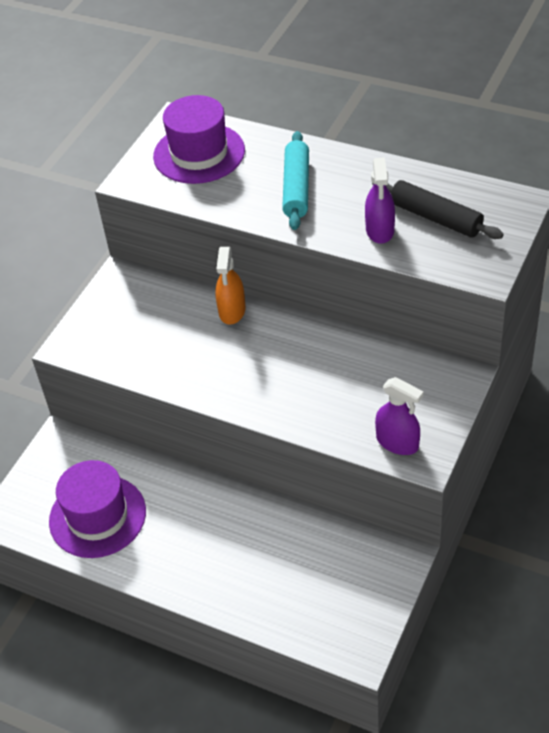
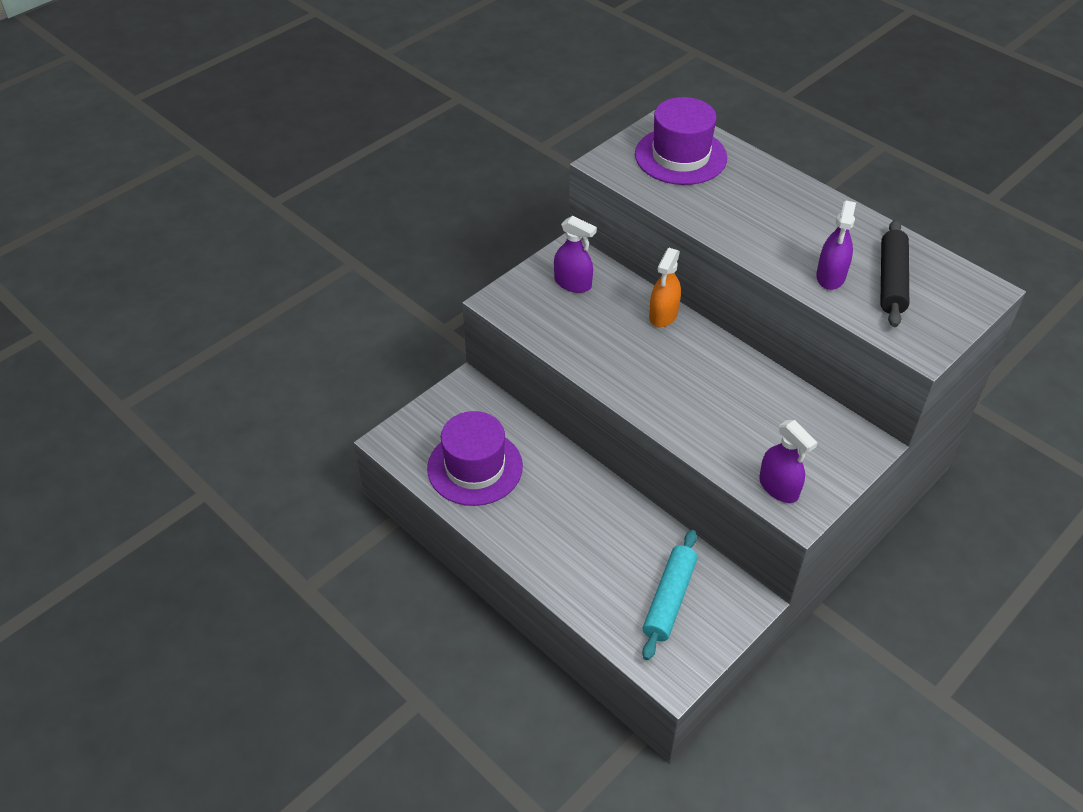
camera: 15 degrees right, 0 degrees up
(134, 306) = (573, 283): none -> purple spray bottle
(297, 188) = (763, 214): turquoise rolling pin -> turquoise rolling pin (669, 599)
(435, 218) = (891, 281): black rolling pin -> black rolling pin turned 45 degrees clockwise

